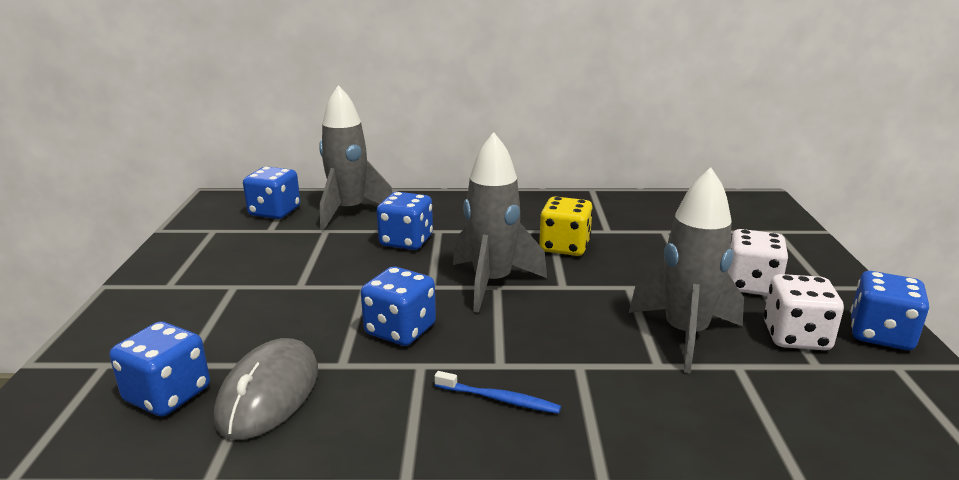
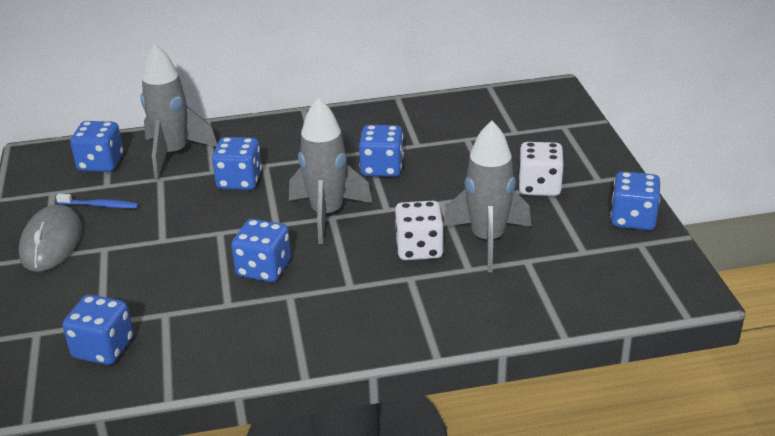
camera: 10 degrees left, 10 degrees up
(269, 393) = (181, 335): grey mouse -> grey mouse (51, 242)
(499, 399) = (356, 313): blue toothbrush -> blue toothbrush (100, 205)
(564, 247) = (382, 168): yellow dice -> blue dice
(796, 337) = (570, 230): white dice -> white dice (419, 249)

